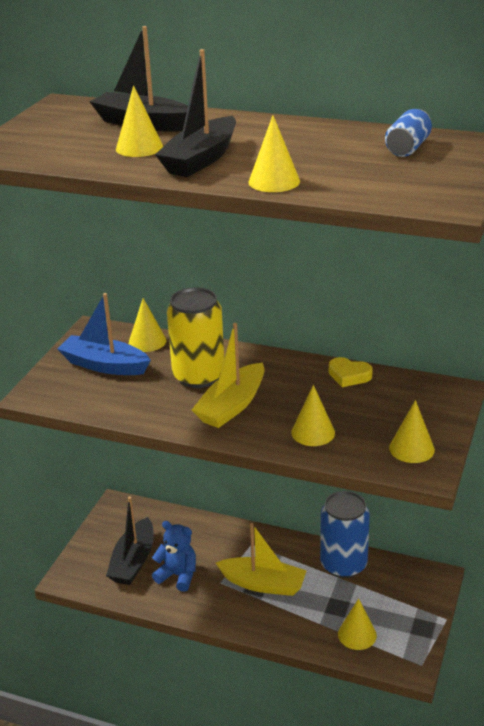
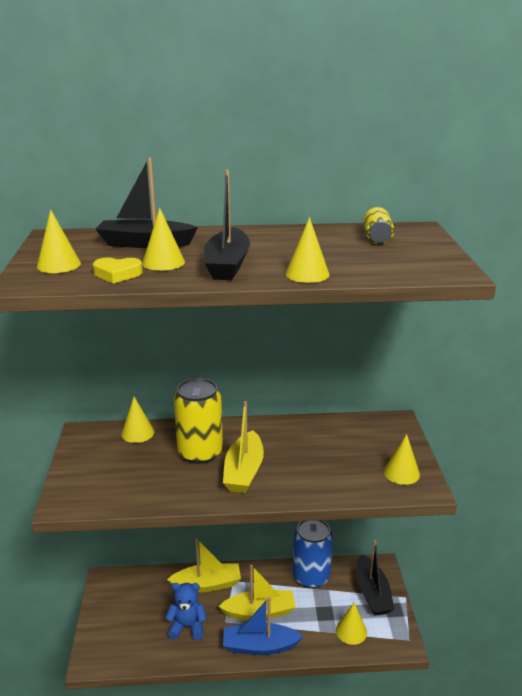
camera: 25 degrees left, 5 degrees down
(105, 365) = (113, 461): blue boat -> blue boat (260, 646)
(133, 561) = (143, 625): black boat -> black boat (372, 593)
(220, 539) = (207, 584): none -> yellow boat
(313, 432) = (321, 478): yellow cone -> yellow cone (58, 265)
(349, 376) = (316, 426): yellow heart -> yellow heart (117, 274)
(408, 148) = (377, 238): blue can -> yellow can

